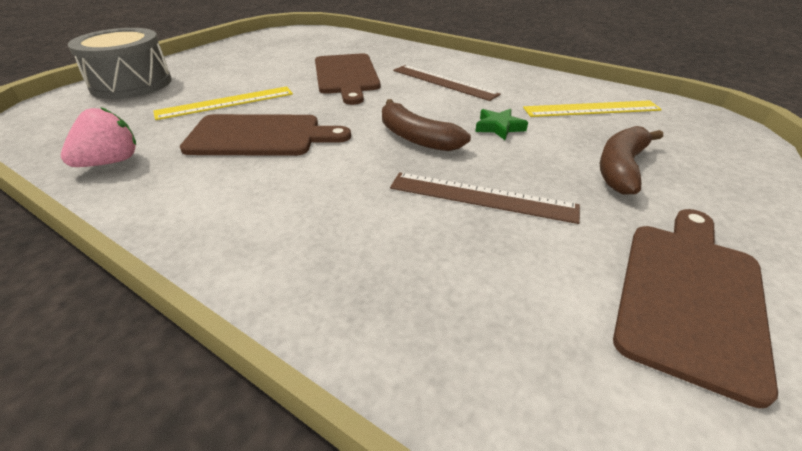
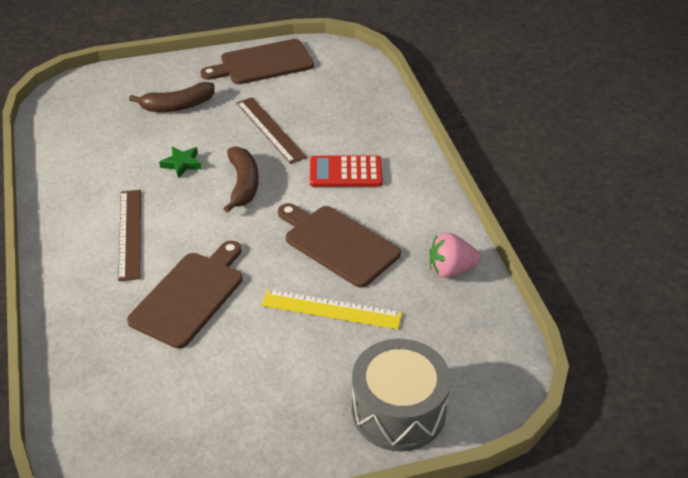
camera: 140 degrees left, 5 degrees up
(320, 195) = (345, 172): none -> red calculator
(591, 109) = (96, 145): yellow ruler -> none

